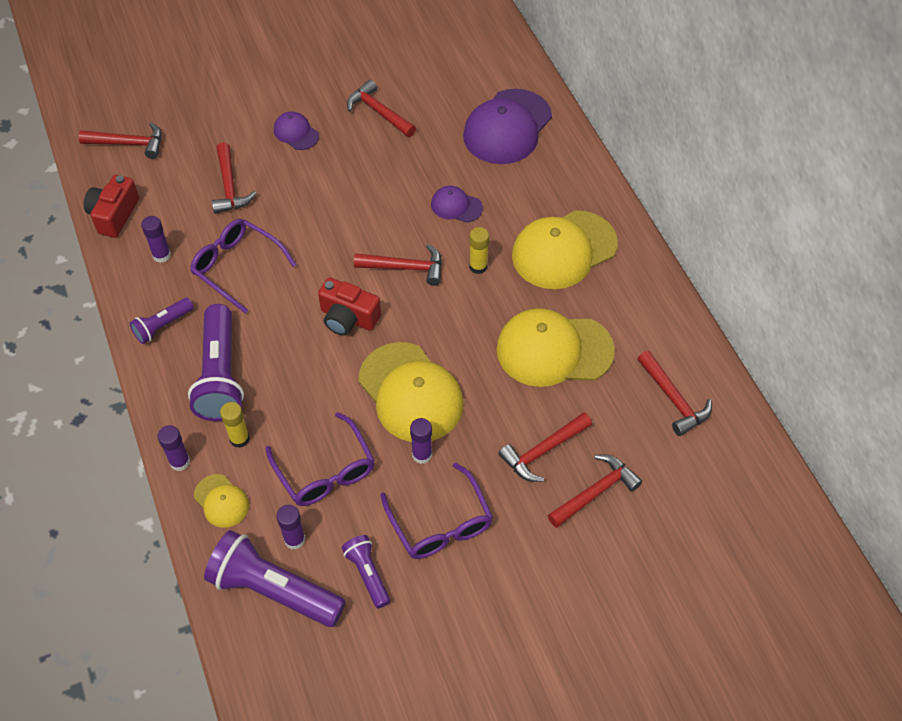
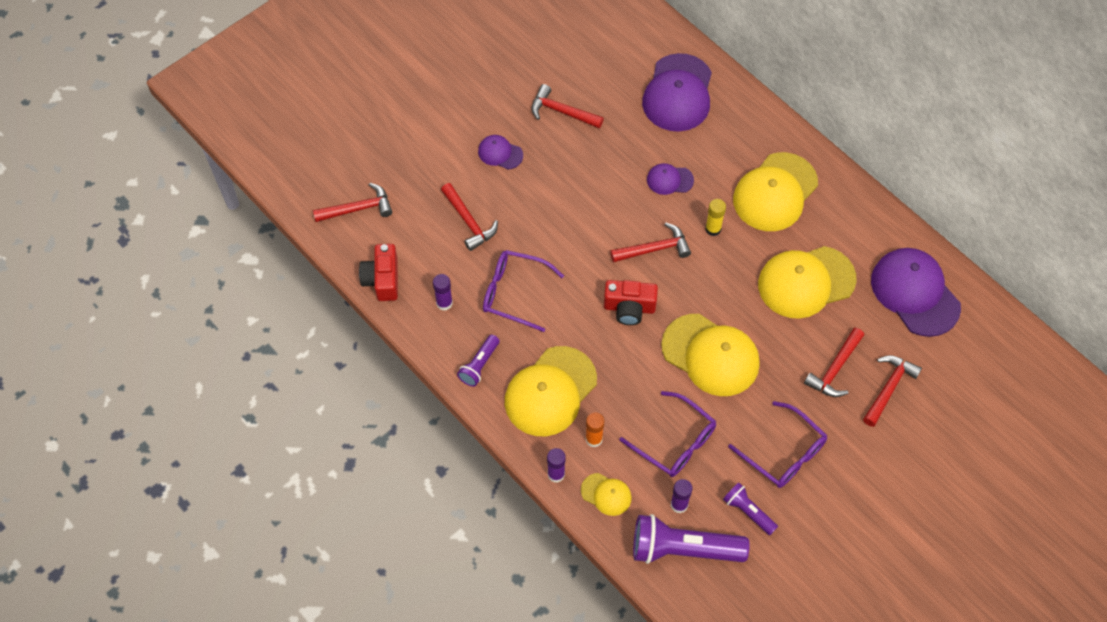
camera: 20 degrees left, 5 degrees up
(220, 375) = (550, 392): purple flashlight -> yellow cap
(239, 439) = (594, 439): yellow glue stick -> orange glue stick
(422, 455) = (744, 403): purple glue stick -> none
(673, 399) = (915, 293): red hammer -> purple cap

